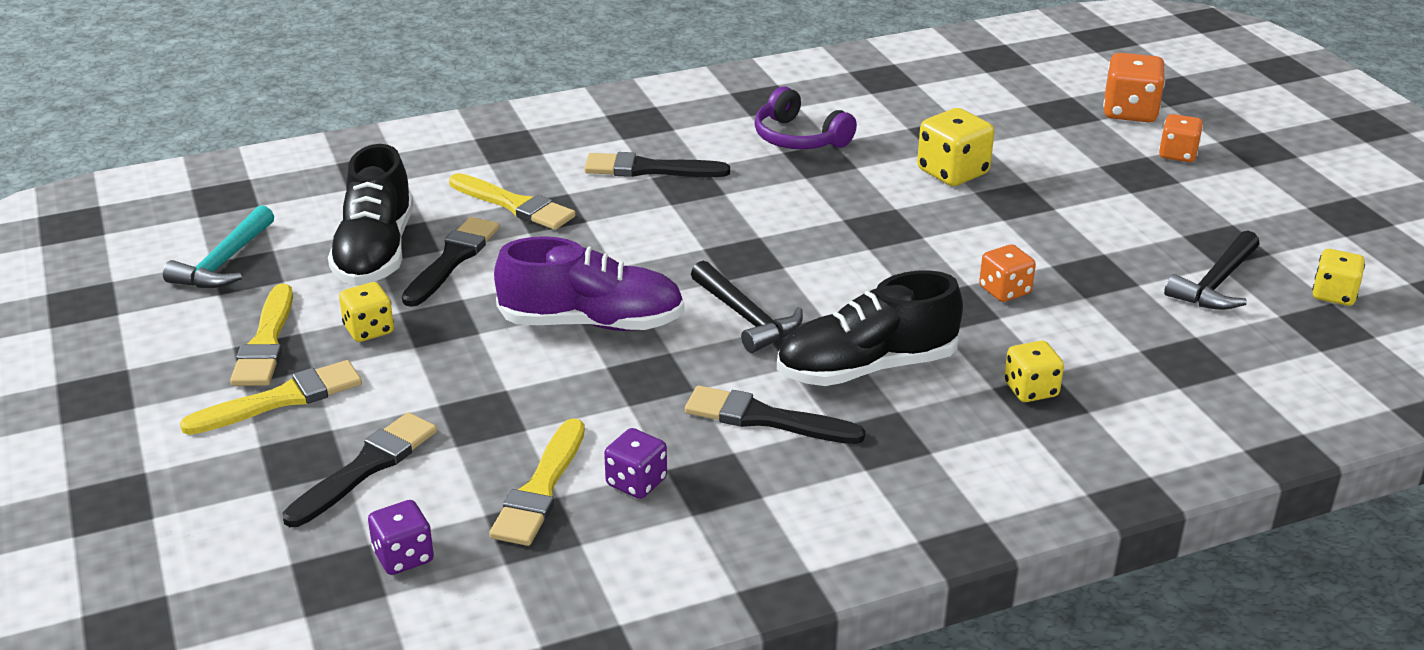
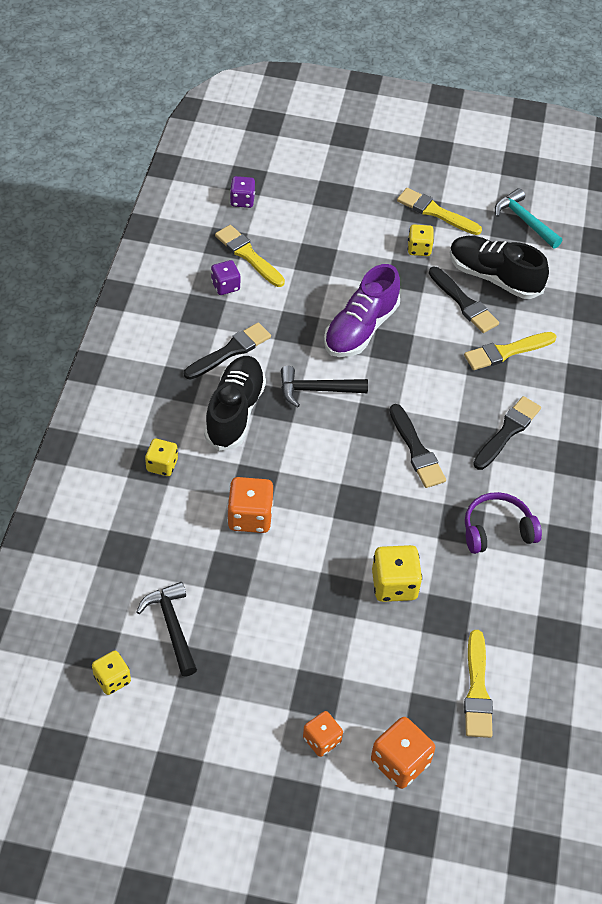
camera: 120 degrees right, 20 degrees up
(281, 399) = (383, 202): yellow brush -> yellow brush (477, 690)
(366, 467) = (310, 210): black brush -> black brush (416, 450)
(1004, 291) = (250, 516): orange dice -> orange dice, size x1.54

